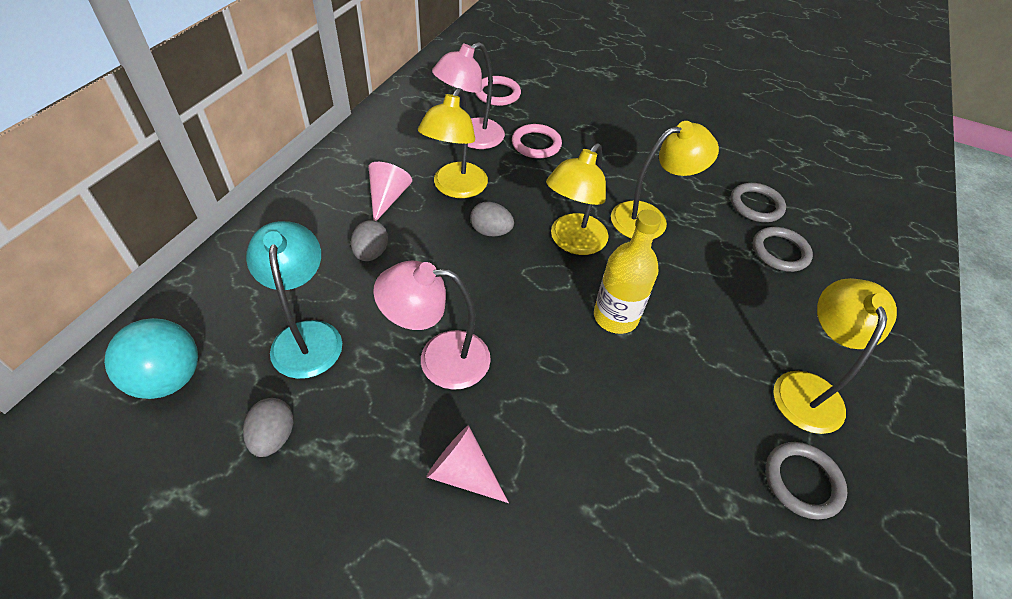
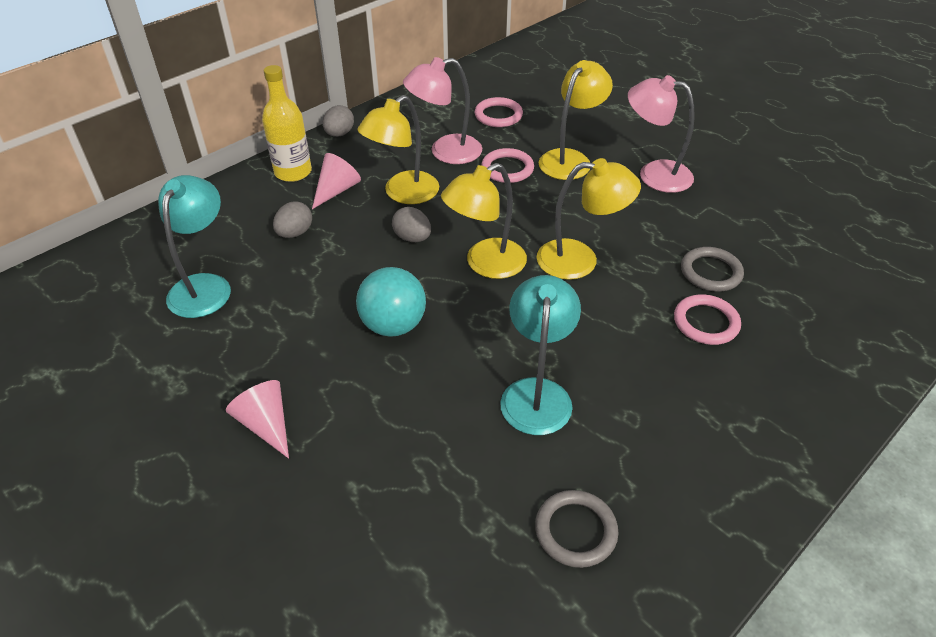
camera: 25 degrees right, 5 degrees down
(168, 378) = (87, 291): turquoise ball -> turquoise ball (393, 325)
(274, 436) = (137, 353): grey egg -> grey egg (339, 134)
(439, 358) = (301, 331): pink lamp -> pink lamp (654, 174)
(615, 317) = (484, 339): yellow bottle -> yellow bottle (293, 172)
(691, 357) = (537, 393): none -> turquoise lamp
(780, 252) = (706, 322): grey ring -> pink ring
(807, 388) = (642, 453): yellow lamp -> yellow lamp (570, 159)

